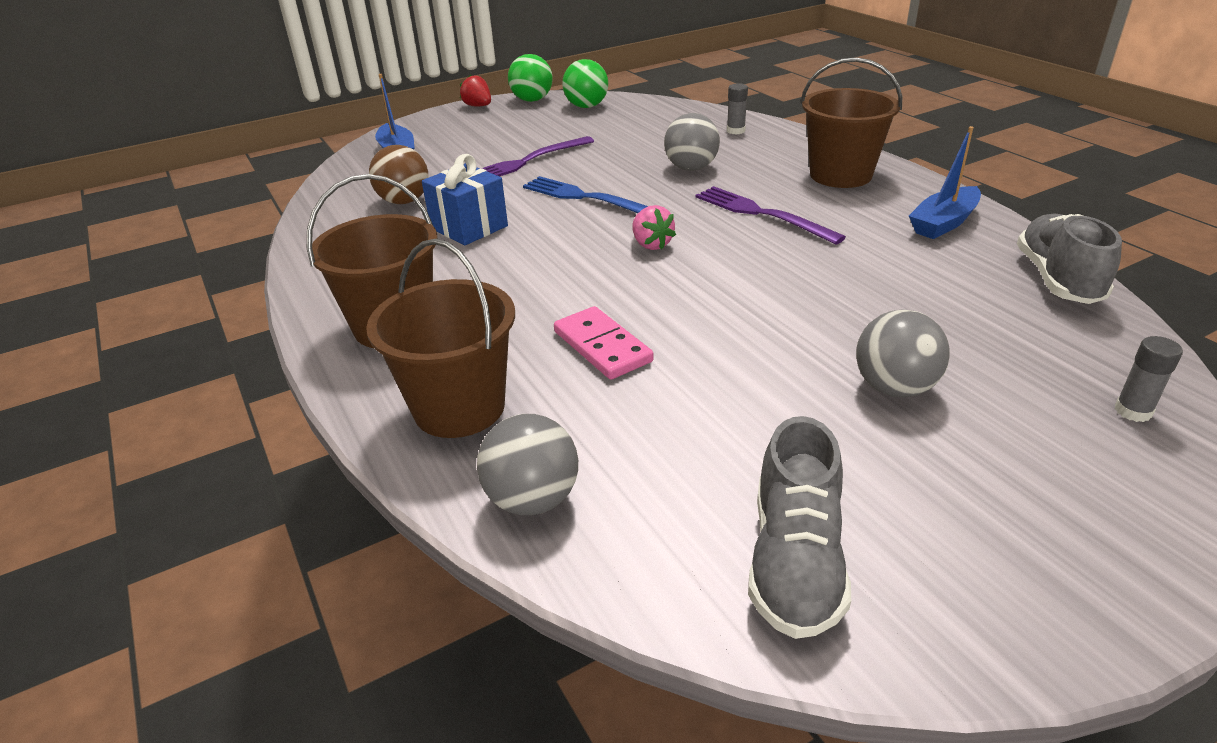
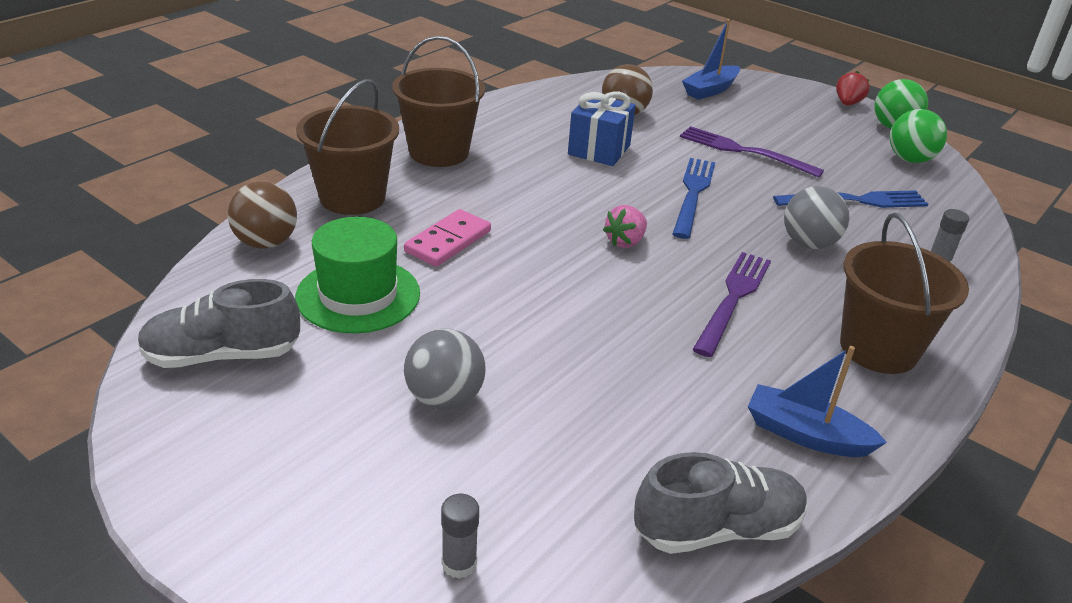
camera: 65 degrees right, 0 degrees up
(532, 499) = (266, 243): grey ball -> brown ball
(636, 138) = (856, 201): none -> blue fork
(690, 427) = (358, 295): none -> green hat

